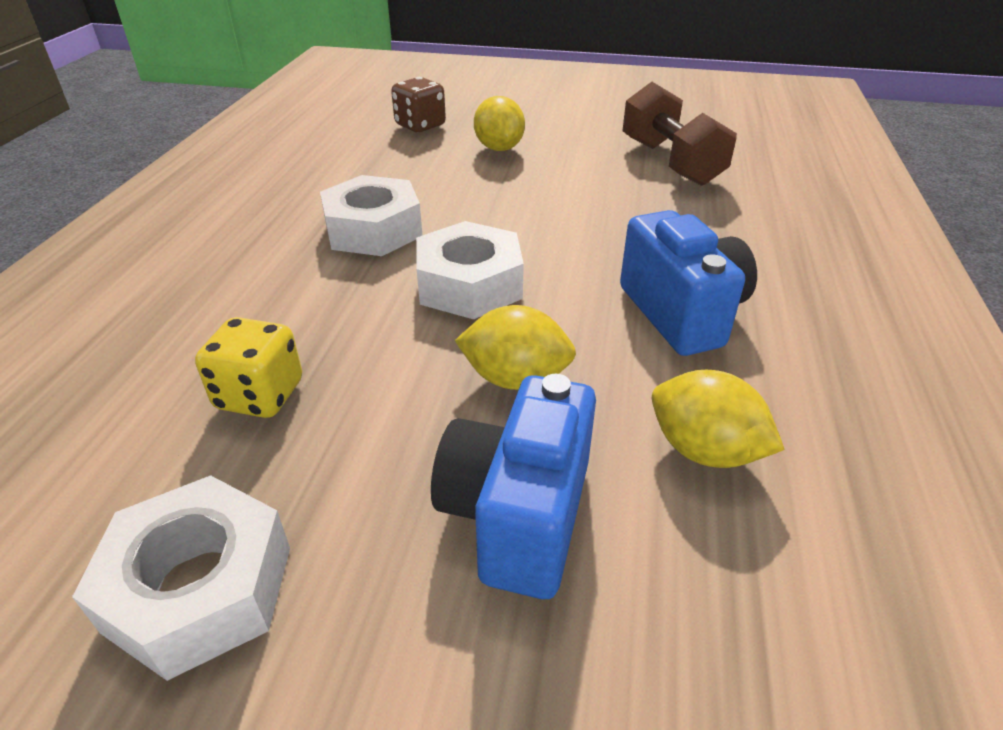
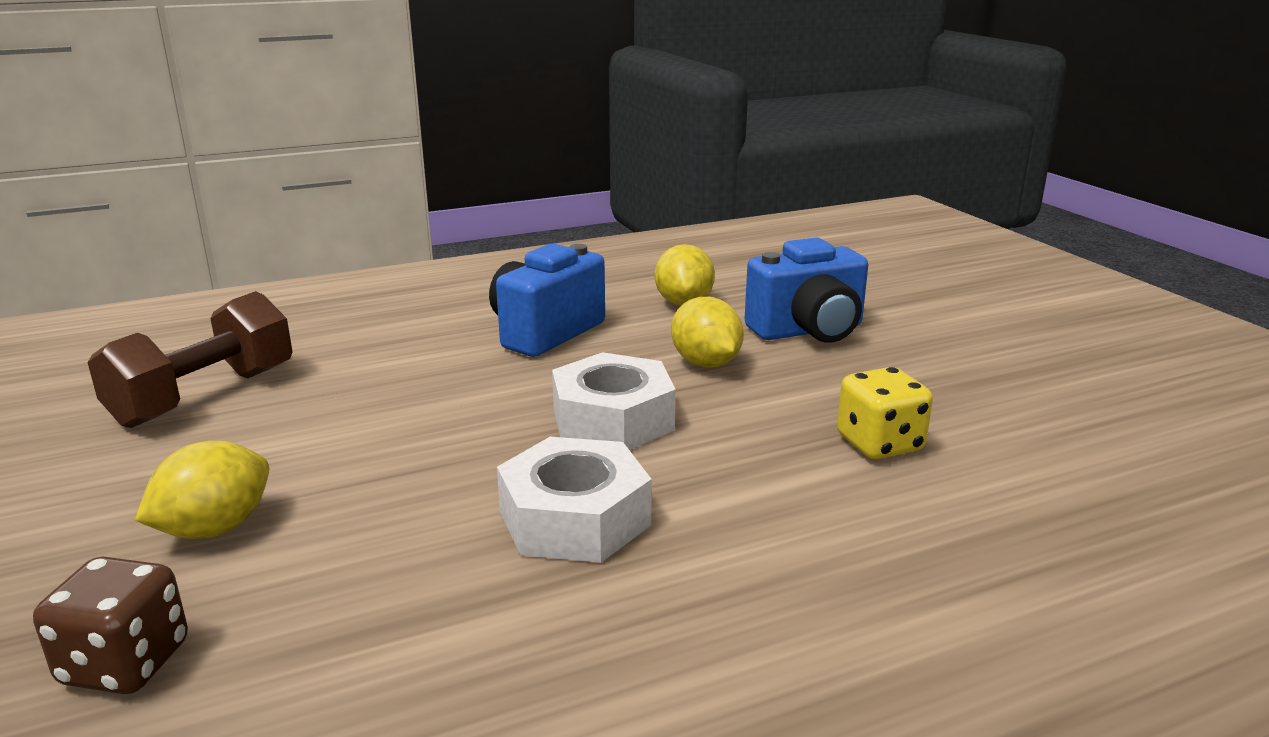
camera: 125 degrees left, 15 degrees down
(199, 588) = (999, 386): white nut -> none

